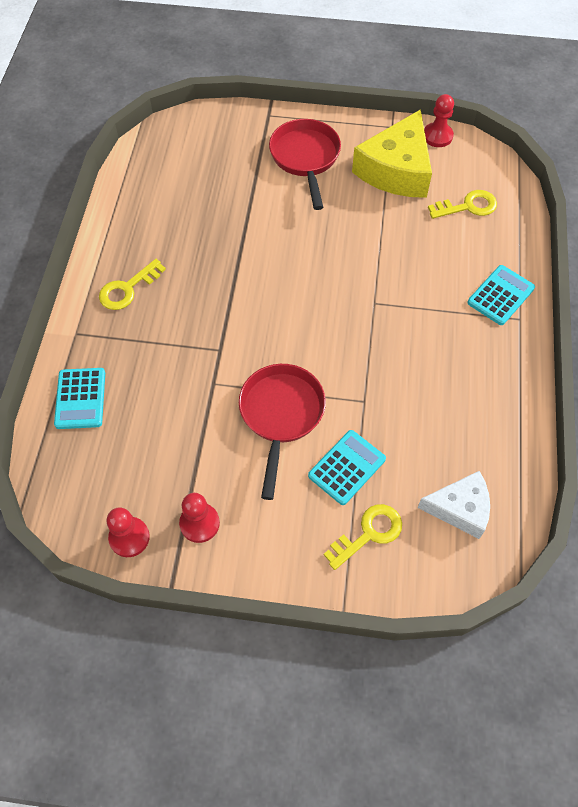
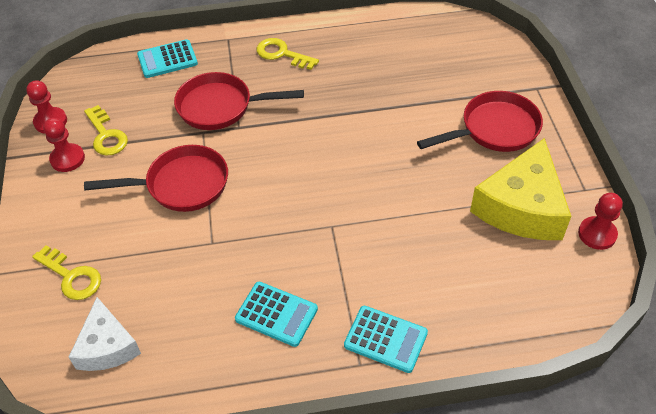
camera: 75 degrees right, 10 degrees down
(183, 360) = (221, 107): none -> red pan
(347, 467) = (136, 245): turquoise calculator -> turquoise calculator (276, 314)
(396, 170) = (521, 207): yellow cheese -> yellow cheese turned 75 degrees counterclockwise
(467, 206) = (503, 283): yellow key -> yellow key (106, 135)

